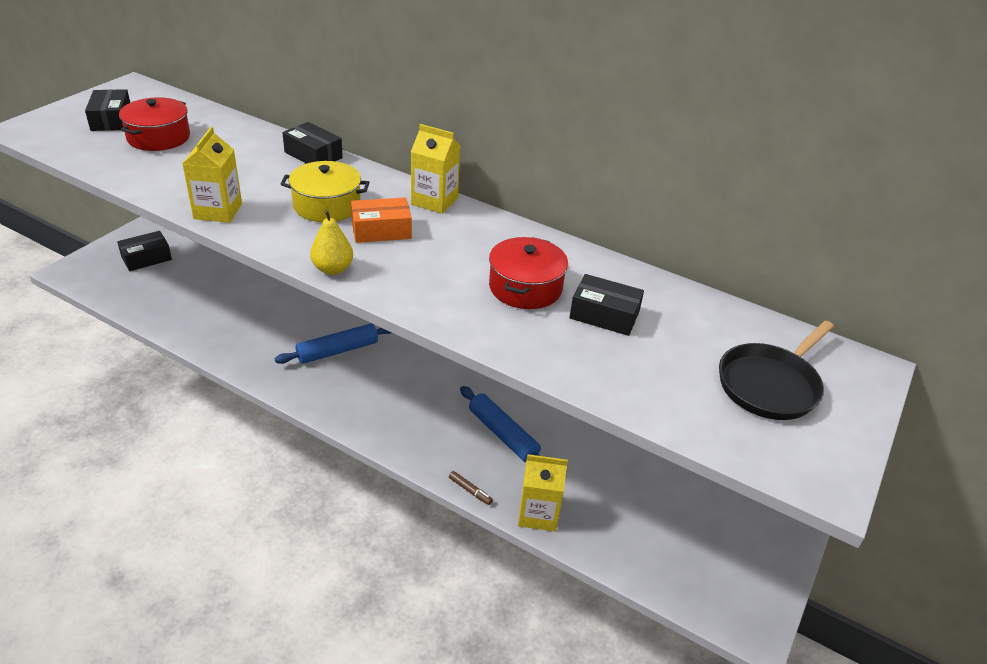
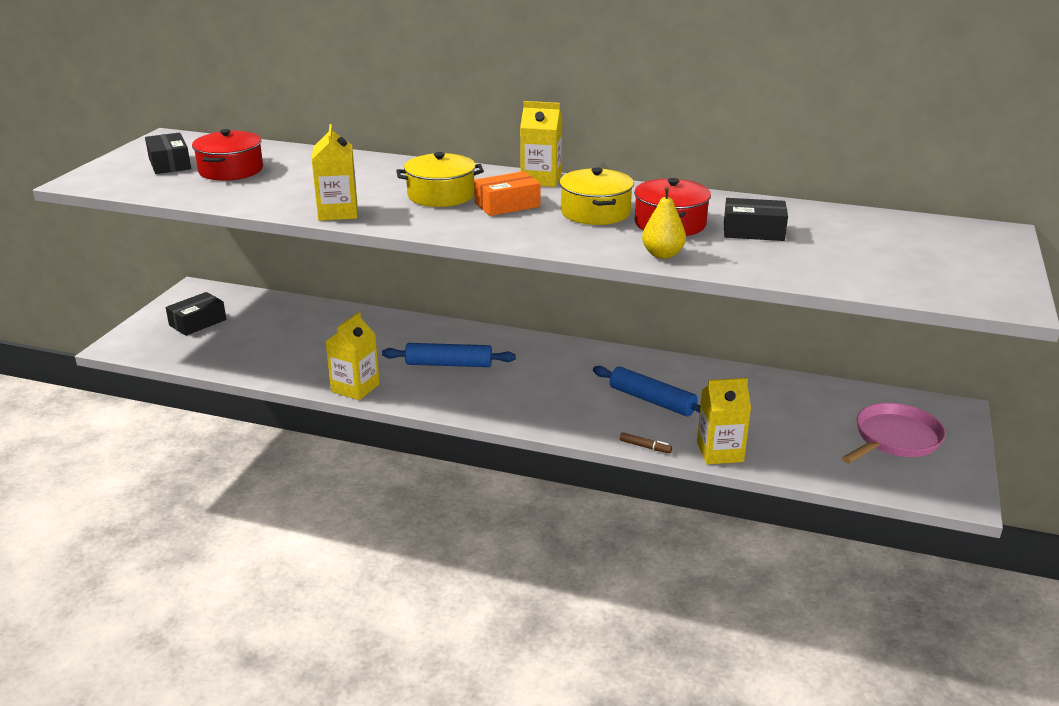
camera: 10 degrees left, 10 degrees down
(242, 361) = (355, 388): none -> yellow carton
(313, 155) = (397, 163): black box -> none
(332, 269) = (483, 235): yellow pear -> yellow pear (662, 255)
(338, 351) = (449, 364): blue rolling pin -> blue rolling pin turned 45 degrees clockwise
(460, 257) = (595, 212): none -> yellow pot
(719, 536) = (895, 438): none -> pink pan
(770, 385) = (925, 253): black pan -> none

